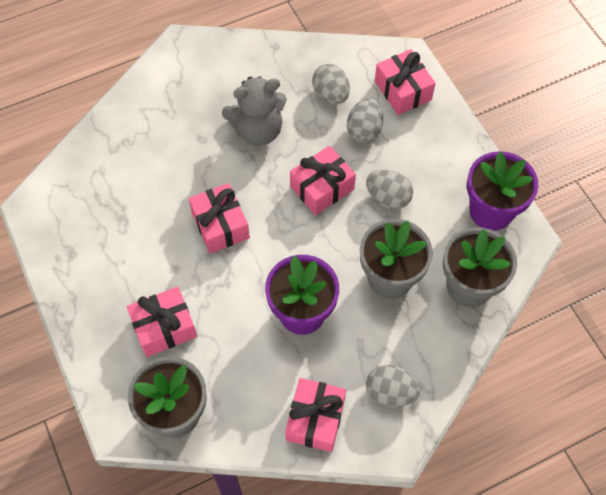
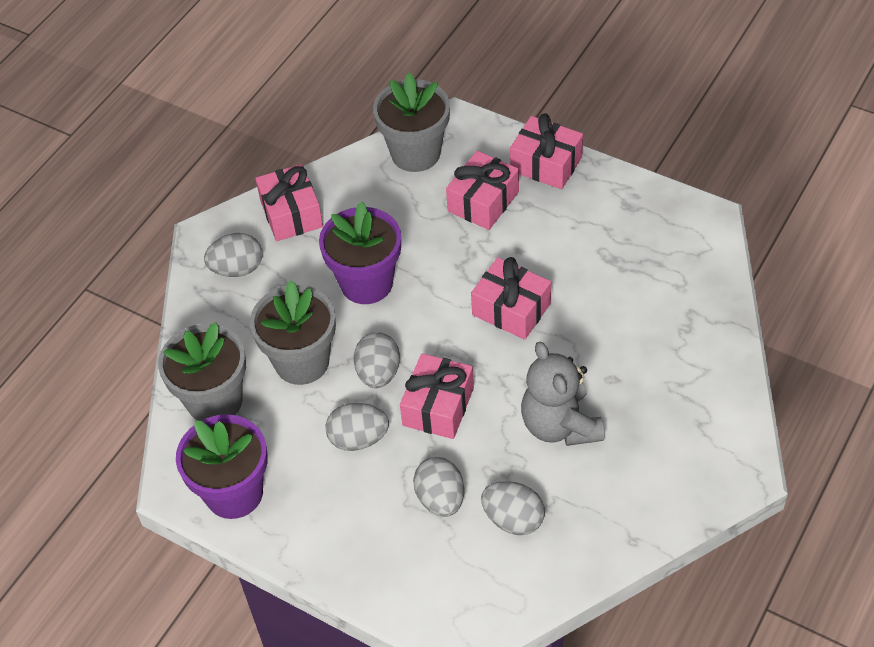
camera: 150 degrees right, 10 degrees down
(258, 130) = (560, 425): grey teddy bear -> grey teddy bear turned 60 degrees counterclockwise
(343, 235) = (378, 373): none -> grey egg
(403, 90) = (431, 580): pink gift -> pink gift (546, 164)

